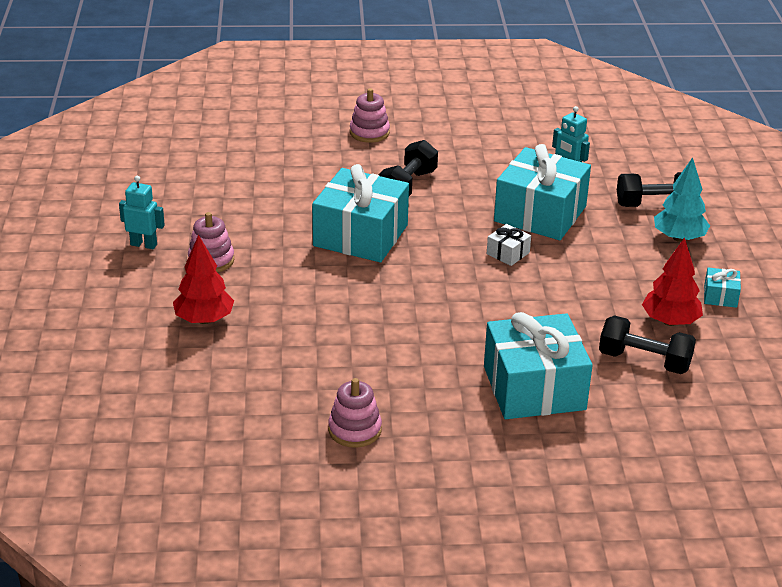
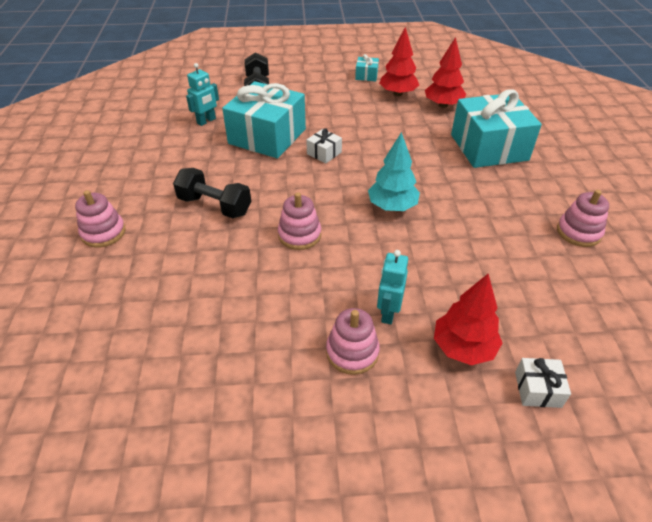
camera: 90 degrees left, 10 degrees up
(144, 244) = (324, 429): turquoise robot -> turquoise robot (388, 313)
(152, 354) = (537, 389): none -> white gift
(360, 235) = (299, 235): turquoise gift -> pink stacking toy
(644, 361) = (443, 105): black dumbbell -> red tree
(679, 238) = (300, 84): turquoise tree -> turquoise tree (392, 206)

